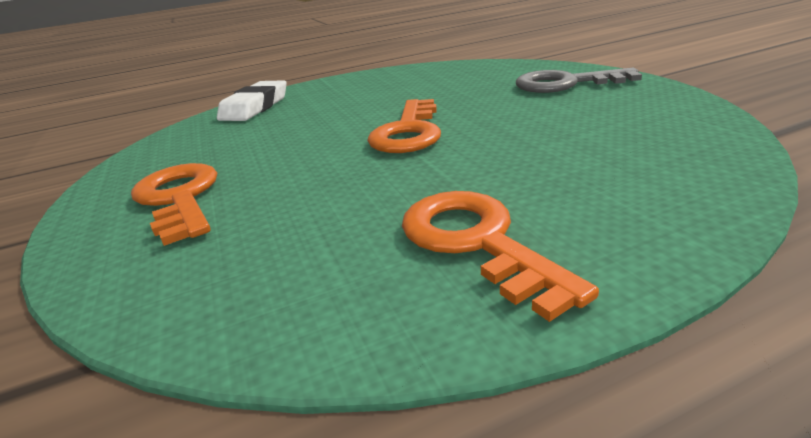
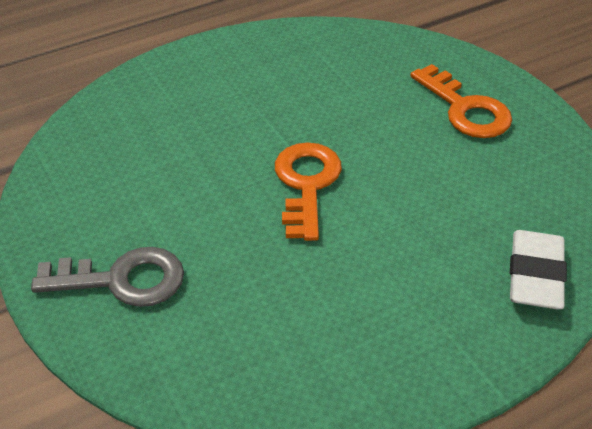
camera: 170 degrees right, 15 degrees up
(476, 241) = (251, 69): orange key -> none

